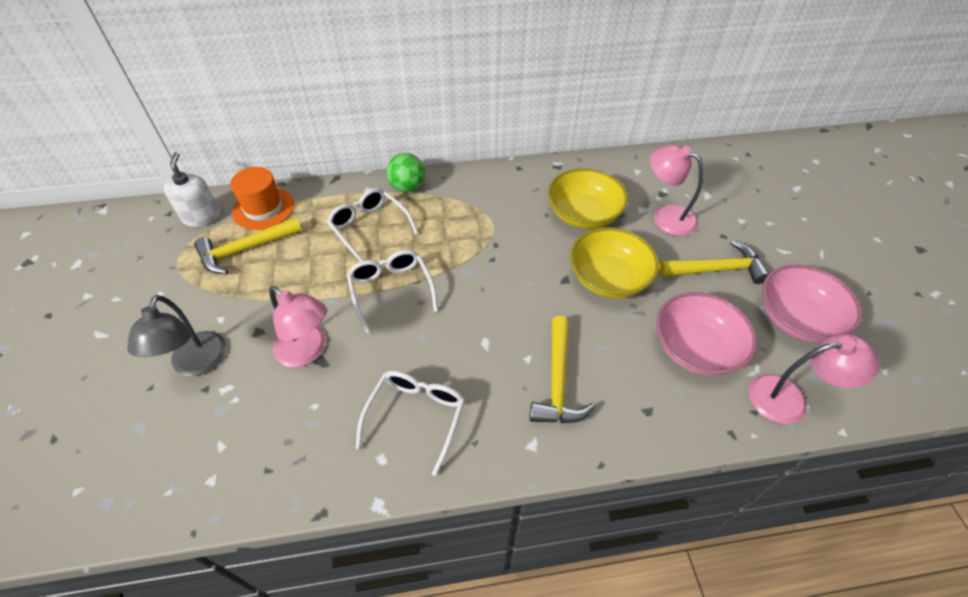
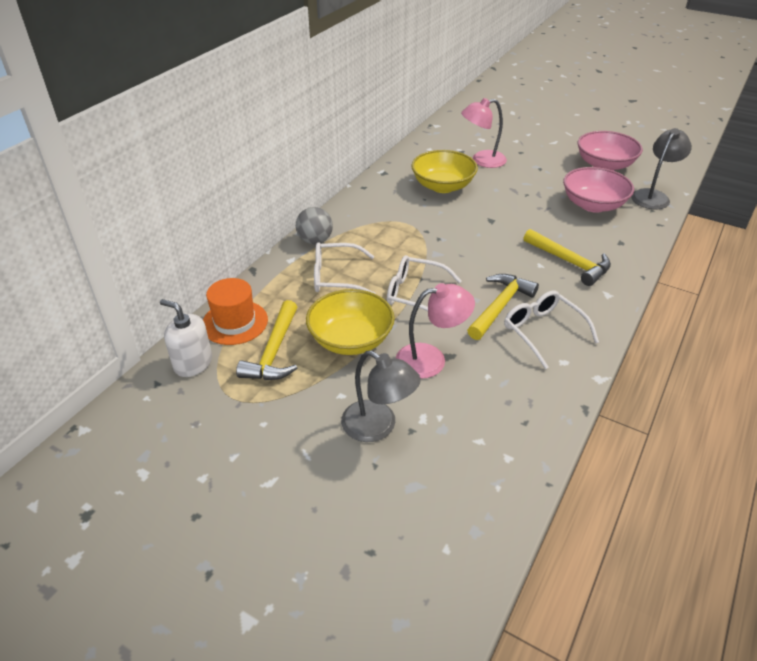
camera: 50 degrees left, 10 degrees down
(407, 187) = (315, 241): green ball -> grey ball
(608, 278) = (508, 205): yellow bowl -> yellow bowl (351, 339)
(716, 269) = (543, 168): yellow hammer -> yellow hammer (500, 306)
(789, 399) = (653, 196): pink lamp -> grey lamp

